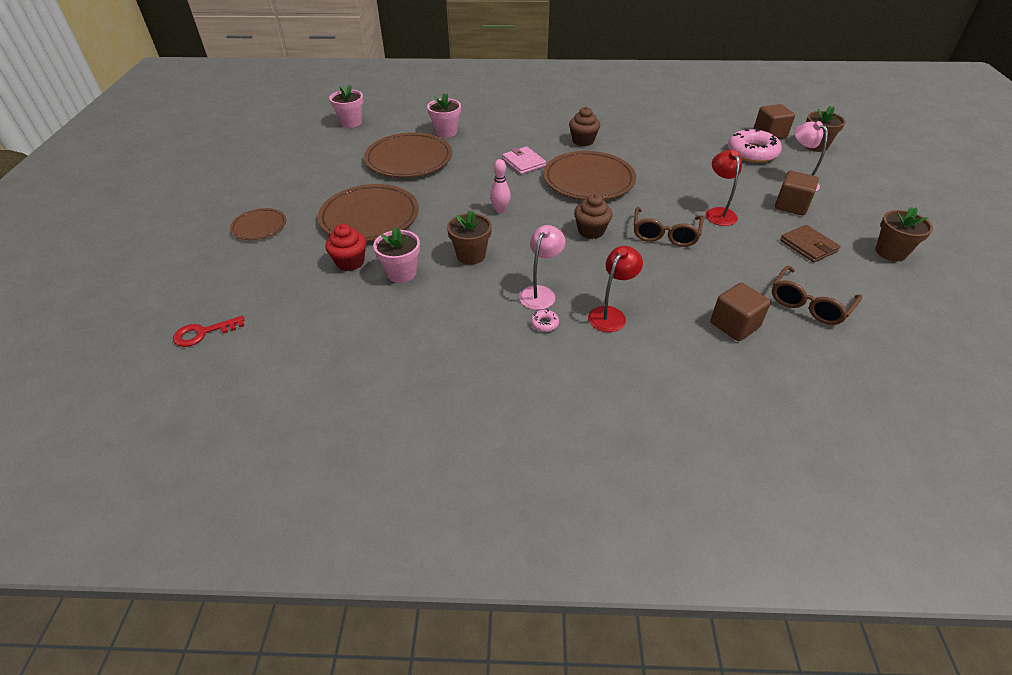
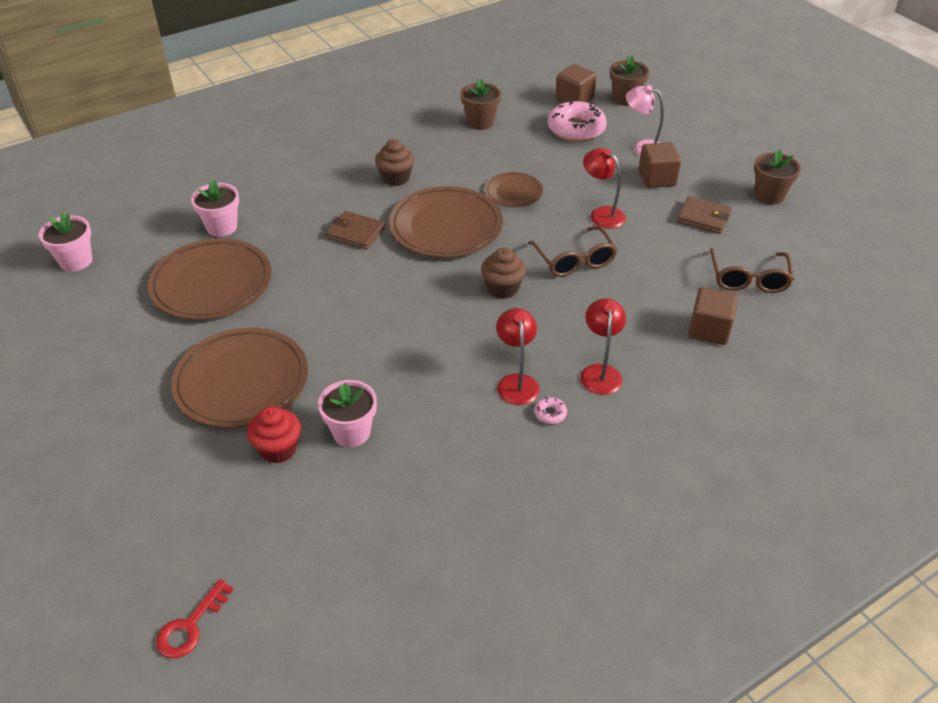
camera: 35 degrees left, 0 degrees up
(259, 226) = (108, 460): brown plate -> brown plate (513, 192)
(471, 255) = (407, 374): brown flower pot -> brown flower pot (480, 122)
(500, 210) = (386, 305): pink bowling pin -> none
(523, 163) = (355, 233): pink wallet -> brown wallet
(540, 293) = (516, 382): pink lamp -> red lamp

